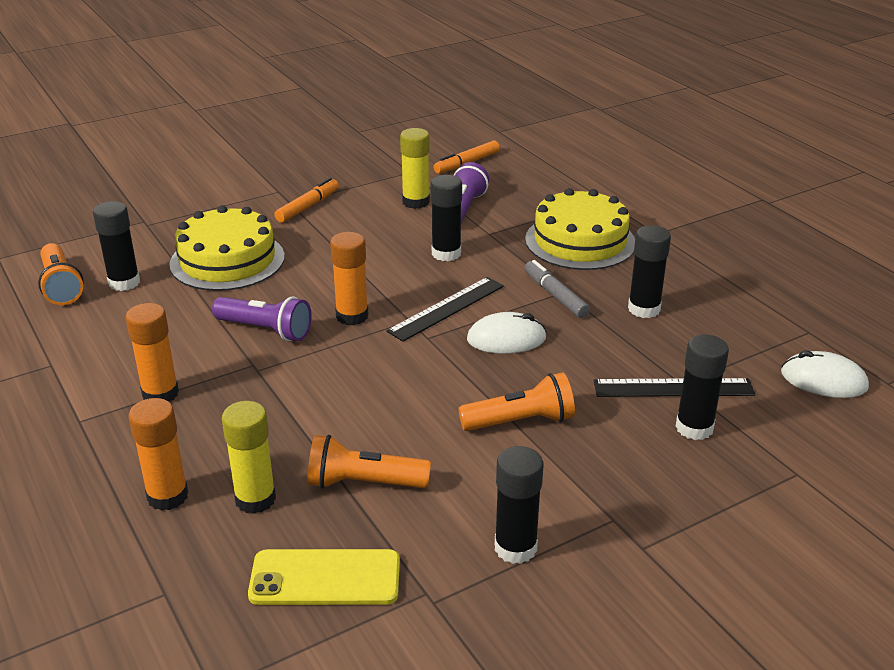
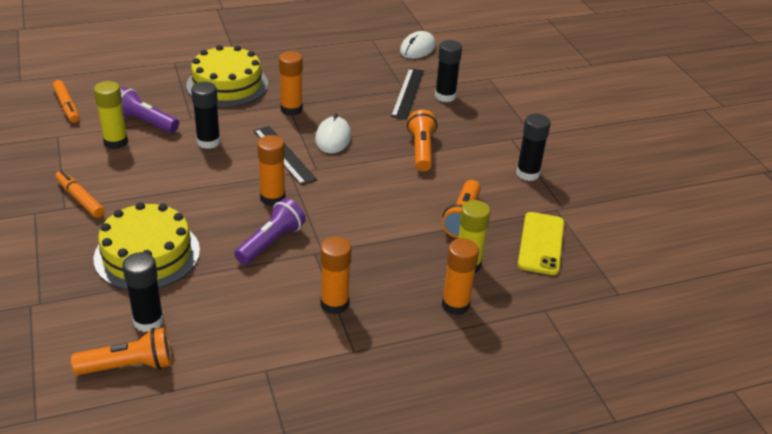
camera: 80 degrees left, 5 degrees up
(555, 295) = (291, 109): grey marker -> orange glue stick
(644, 309) = (324, 82): black glue stick -> none

